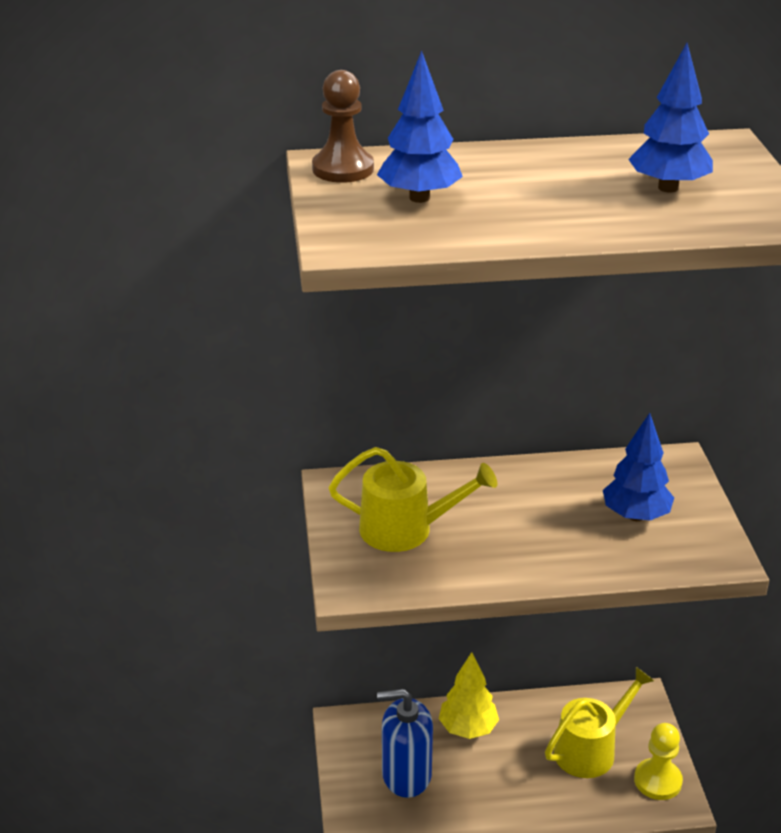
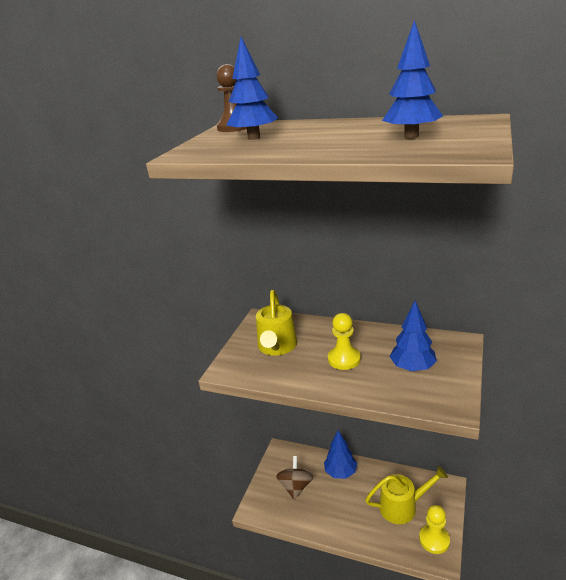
camera: 30 degrees right, 5 degrees down
(406, 529) = (277, 347): yellow watering can -> yellow watering can turned 60 degrees clockwise
(406, 775) = (296, 487): blue soap dispenser -> brown spinning top
(468, 728) = (340, 472): yellow tree -> blue tree
(528, 525) = (344, 359): none -> yellow pawn

